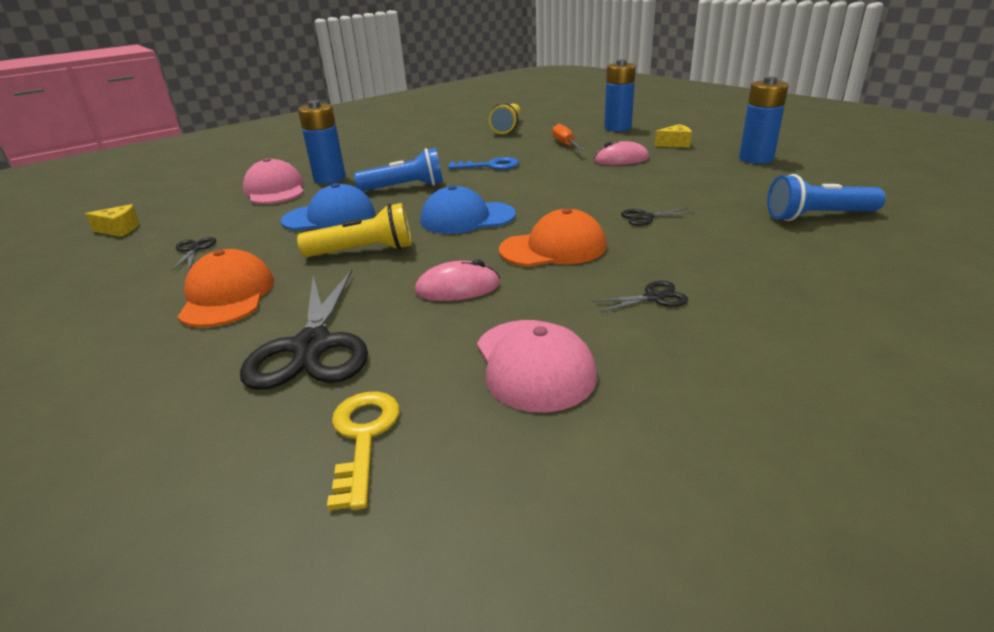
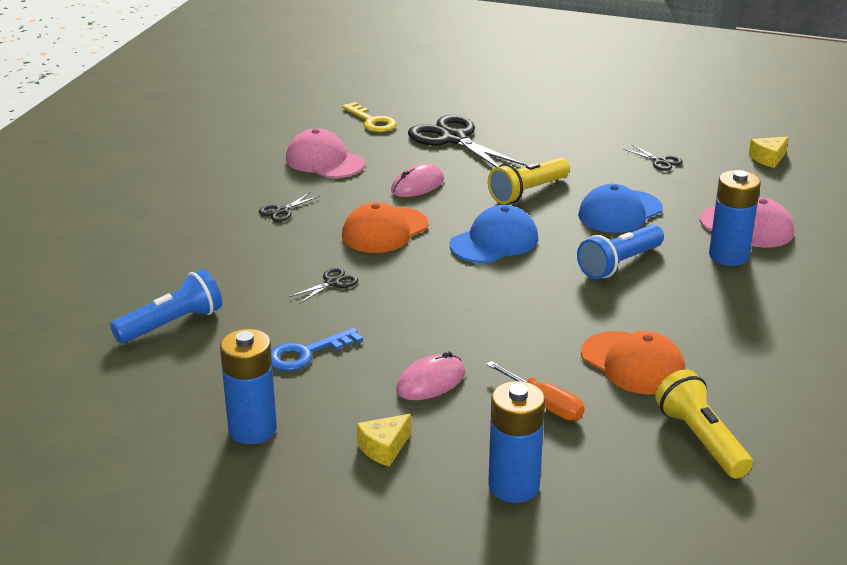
camera: 145 degrees right, 0 degrees up
(227, 296) = (558, 145): orange cap -> orange cap (633, 363)
(490, 166) = (582, 325): blue key -> blue key (306, 353)

